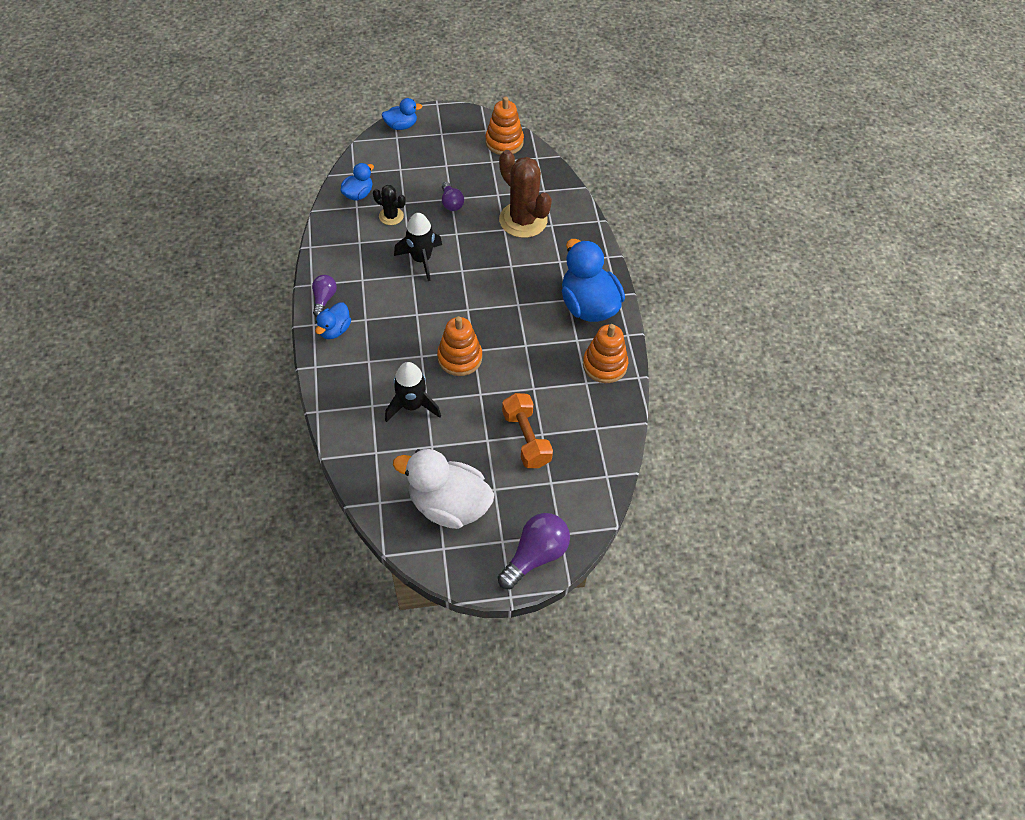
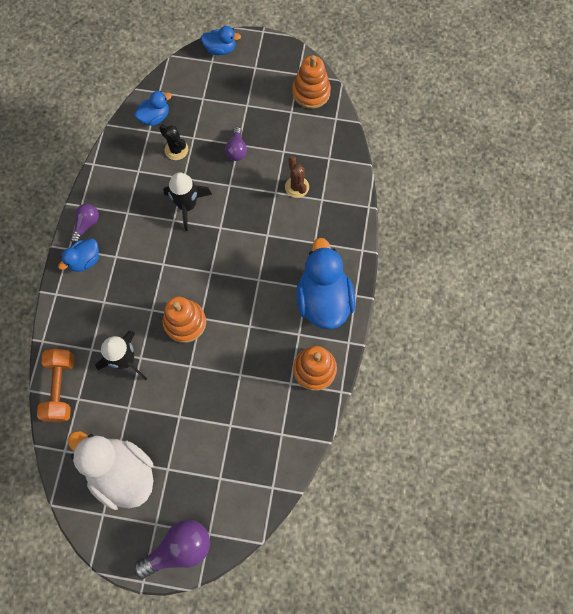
camera: 20 degrees right, 15 degrees up
(523, 220) = (297, 187): brown cactus -> brown cactus, size x0.51
(526, 439) = (214, 426): orange dumbbell -> orange dumbbell (61, 388)

